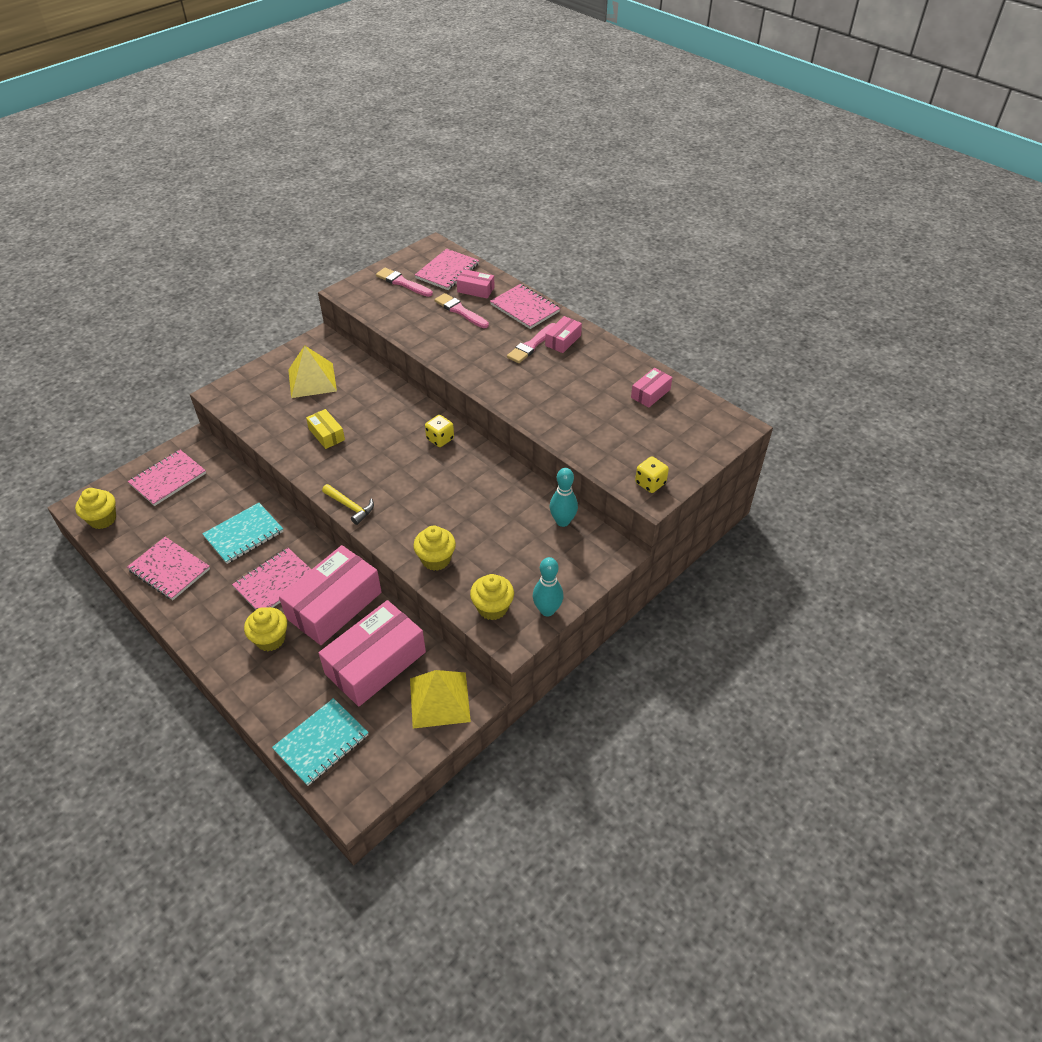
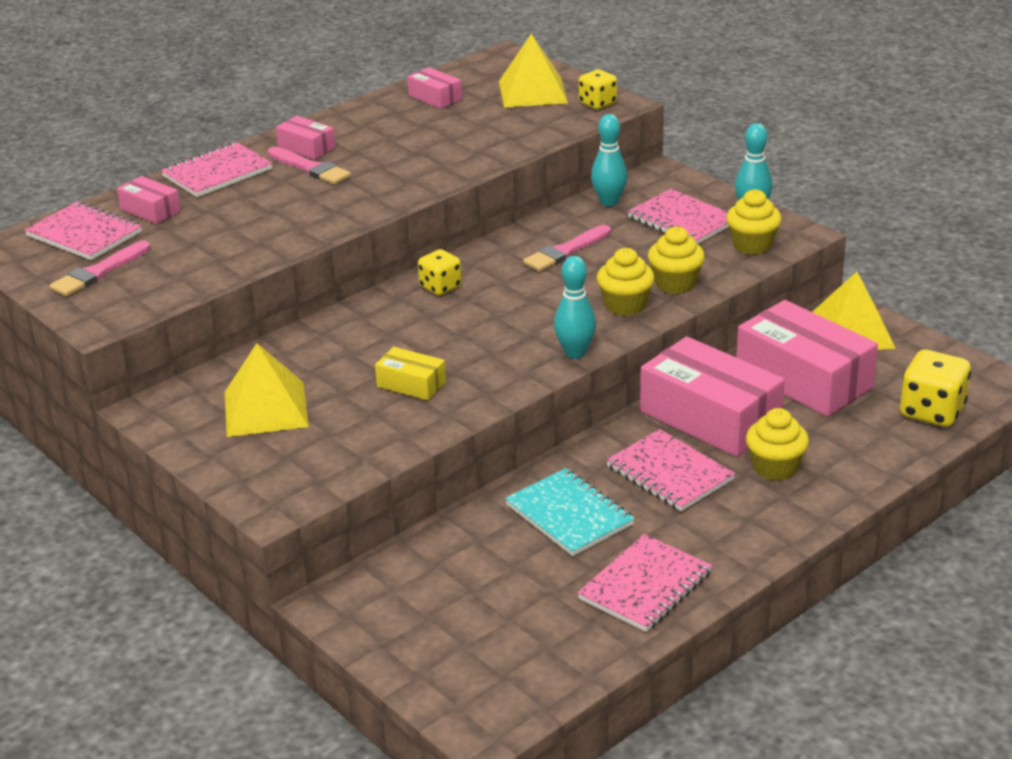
camera: 85 degrees left, 15 degrees down
(102, 519) = (521, 690): yellow cupcake -> yellow cupcake (625, 305)
(168, 479) = (424, 621): pink notebook -> pink notebook (682, 220)
(321, 743) = (932, 412): turquoise notebook -> yellow dice
(326, 434) = (411, 384): yellow box -> yellow box turned 60 degrees clockwise
(350, 507) = (575, 353): yellow hammer -> turquoise bowling pin
(460, 311) = (203, 221): pink brush -> pink brush (565, 251)
(475, 290) = (150, 210): pink box -> pink box turned 75 degrees counterclockwise
(668, 445) = (533, 92): none -> yellow pyramid

